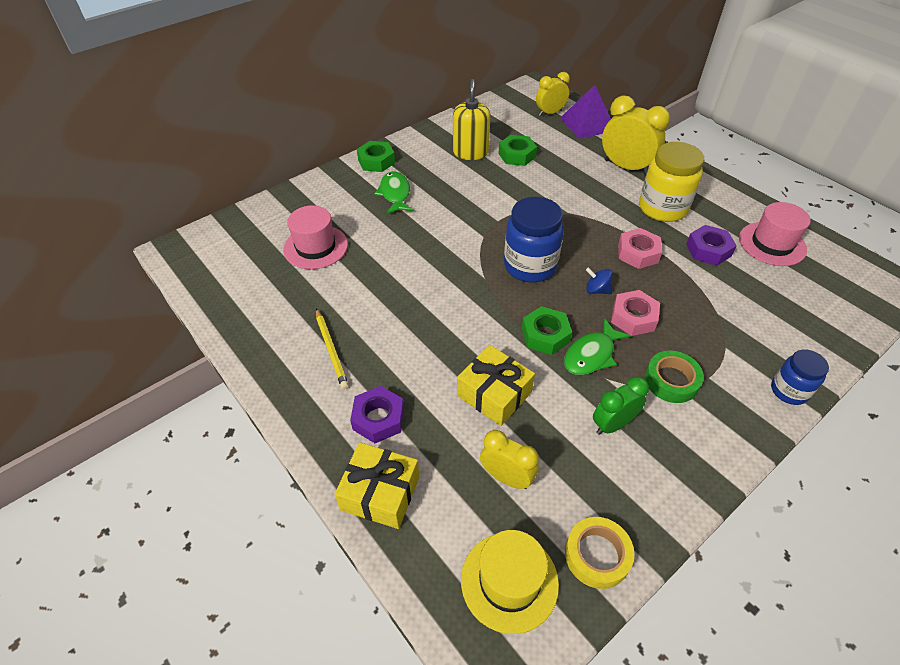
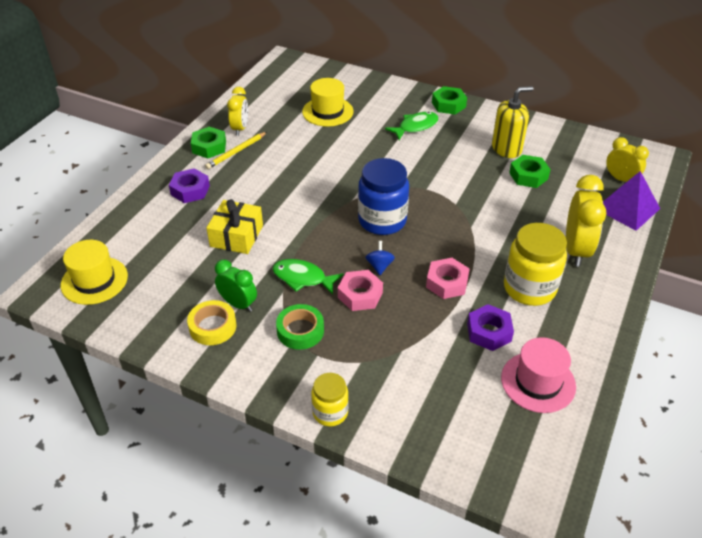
camera: 65 degrees right, 5 degrees down
(315, 247) = (327, 112): pink hat -> yellow hat
(380, 493) = (135, 209): yellow gift -> none
(506, 477) = (169, 260): yellow clock -> yellow clock (240, 128)
(545, 335) = (309, 248): green nut -> green nut (209, 147)
(597, 555) = (125, 317): yellow tape -> yellow tape (212, 327)
(789, 391) = (330, 412): blue jar -> yellow jar

